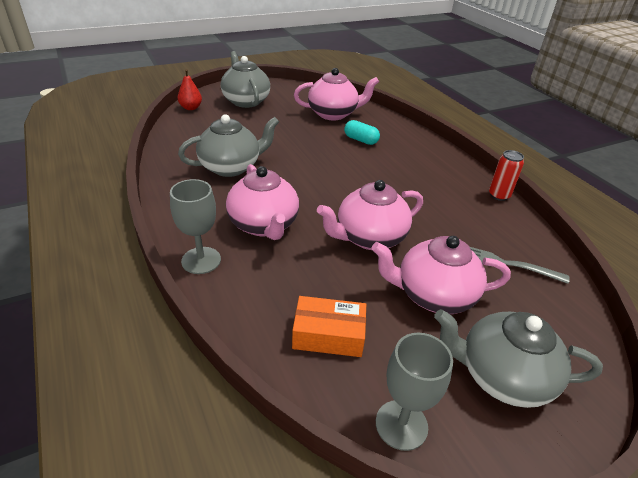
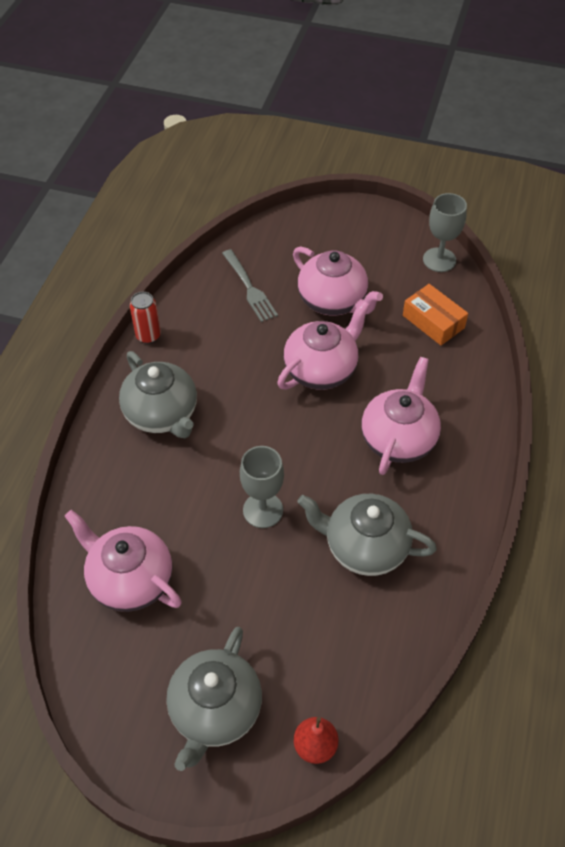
camera: 135 degrees left, 15 degrees up
(201, 260) = (480, 434): grey goblet -> grey goblet (263, 510)
(361, 140) = (167, 498): turquoise capsule -> none
(369, 237) = (322, 369): pink teapot -> pink teapot turned 60 degrees counterclockwise
(502, 376) = (356, 243): grey teapot -> grey teapot (162, 414)

